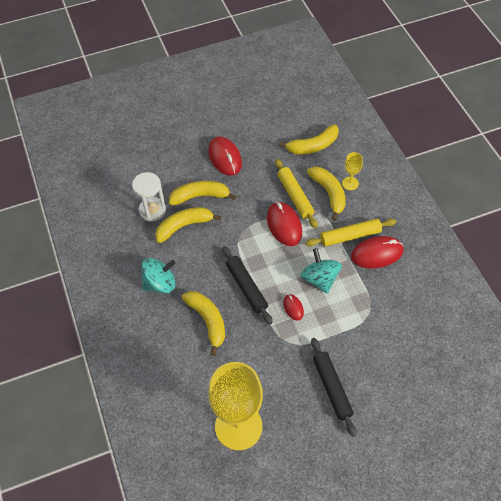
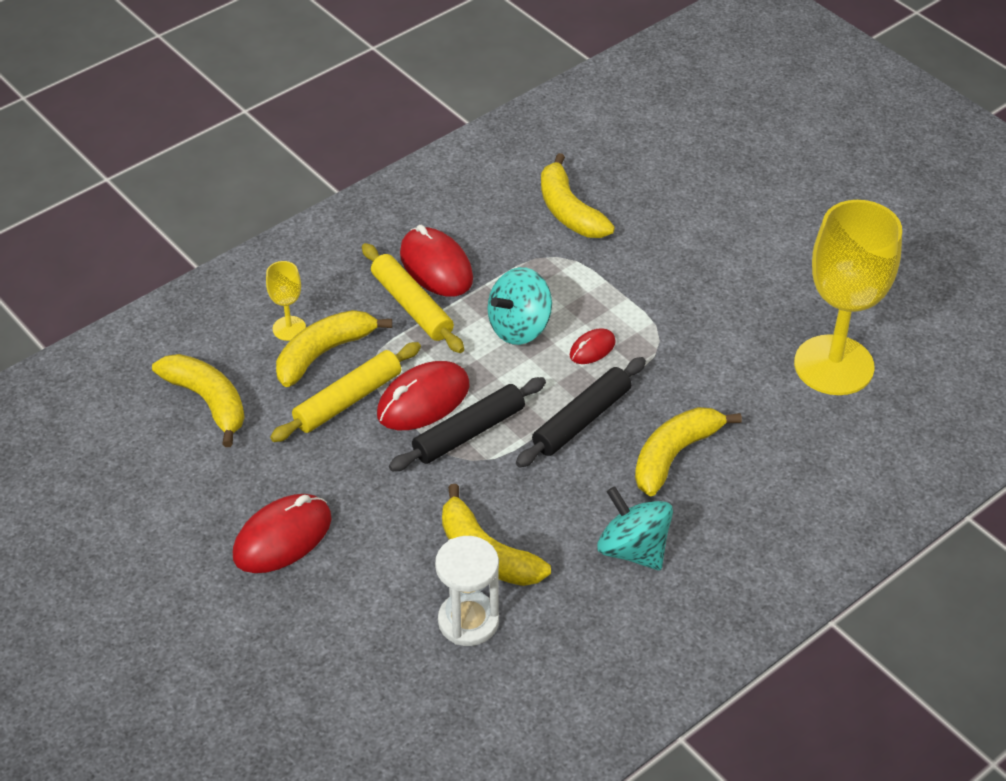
camera: 110 degrees left, 10 degrees down
(200, 196) = (401, 550): yellow banana -> yellow banana (569, 211)
(332, 388) = (710, 274): black rolling pin -> black rolling pin (469, 432)

